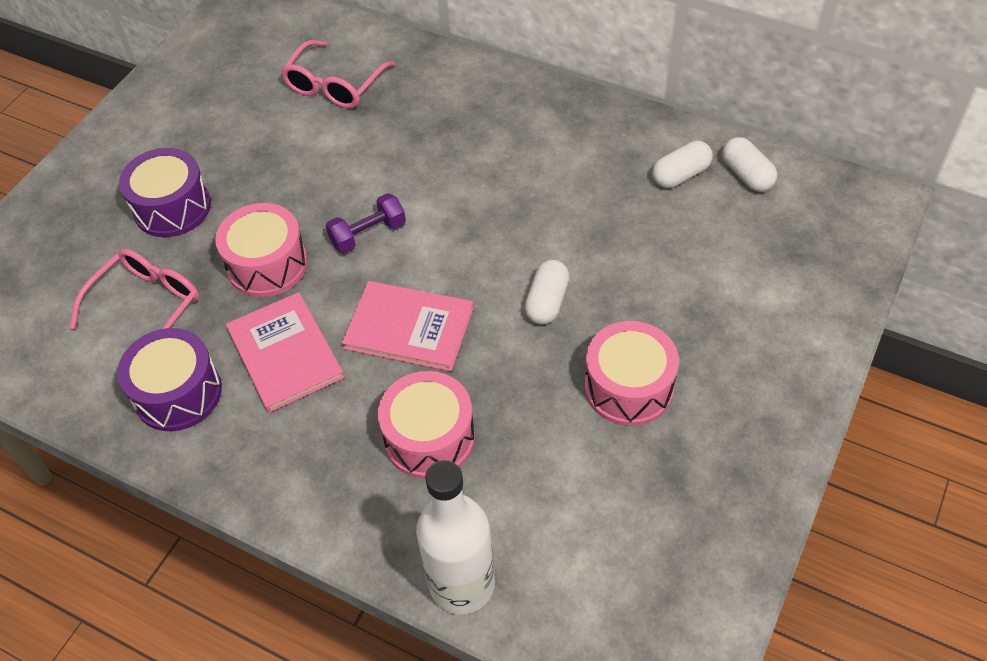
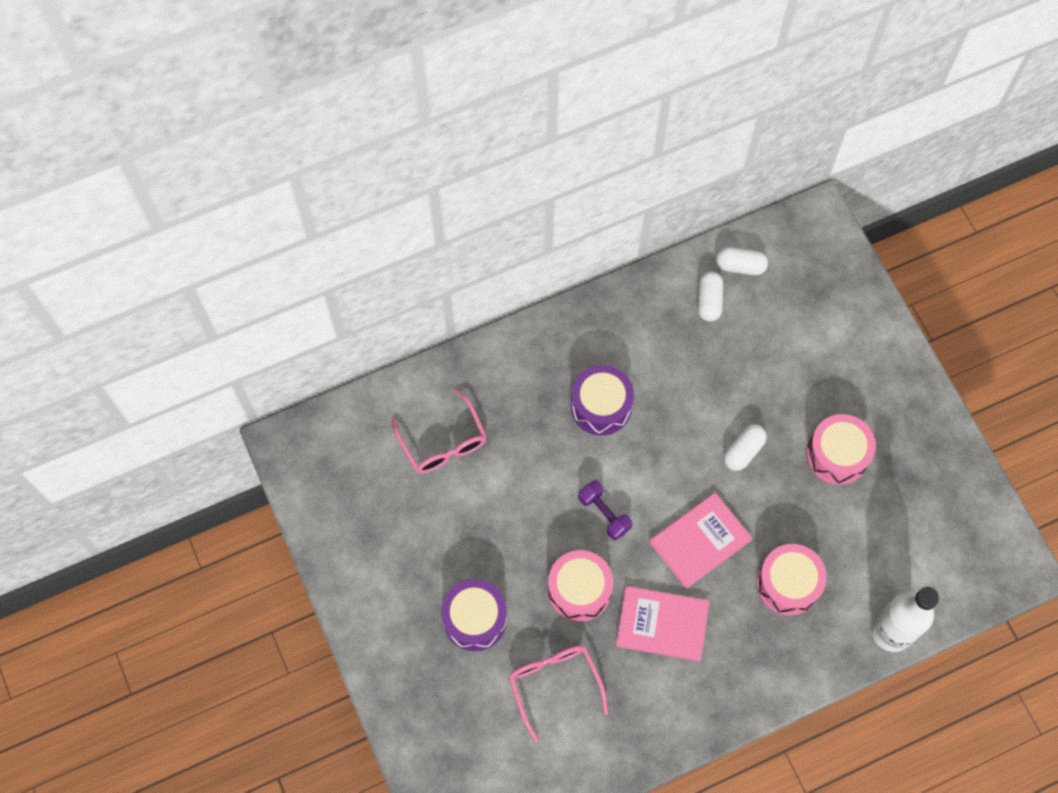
camera: 55 degrees left, 15 degrees up
(178, 393) = (643, 705): purple drum -> purple drum (601, 406)
(368, 234) = (604, 514): purple dumbbell -> purple dumbbell turned 45 degrees counterclockwise
(547, 302) = (743, 451): white capsule -> white capsule turned 75 degrees clockwise

